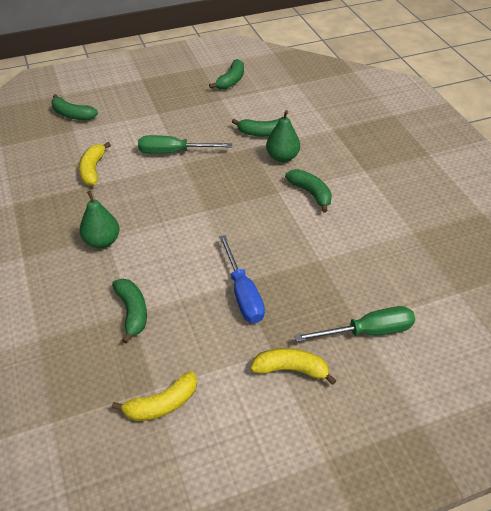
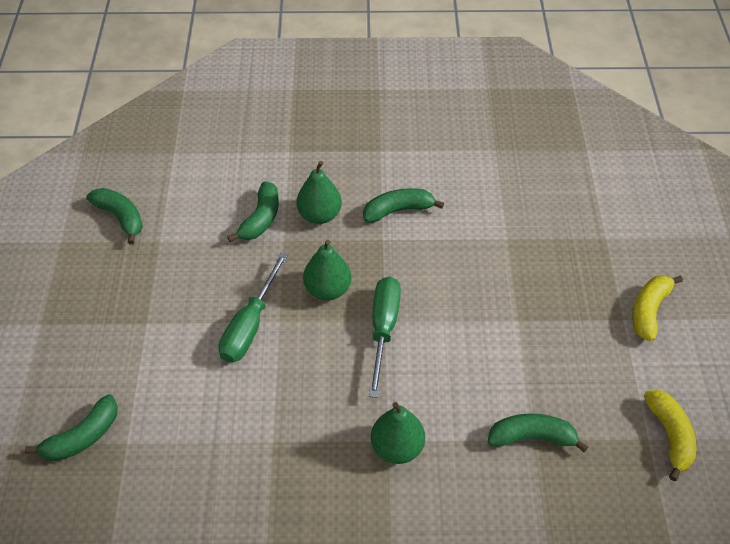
camera: 70 degrees left, 5 degrees up
(93, 169) = (239, 432): yellow banana -> none
(219, 177) = (327, 290): none -> green pear
(243, 293) = (535, 321): blue screwdriver -> none
(368, 332) = (617, 234): green screwdriver -> green screwdriver (383, 329)

